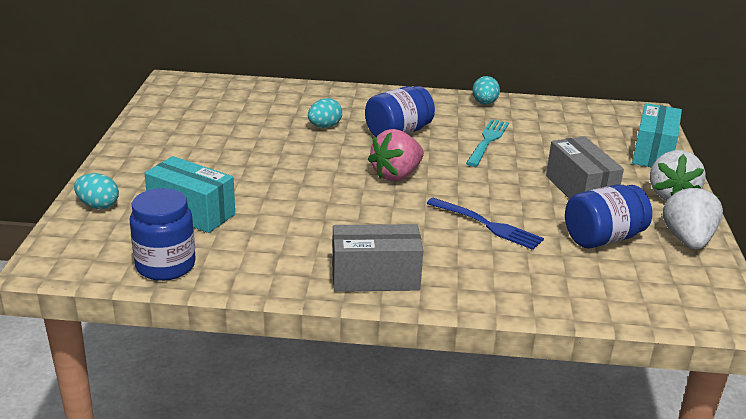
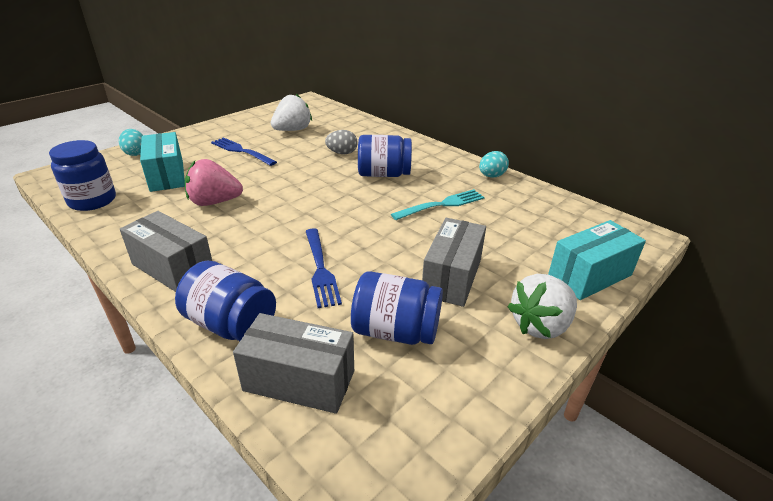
camera: 40 degrees right, 5 degrees up
(218, 160) = (241, 151): none -> blue fork
(324, 126) = (342, 153): turquoise egg -> grey egg
(396, 175) = (326, 202): pink strawberry -> pink strawberry (214, 202)
(497, 287) = (231, 324): none -> blue jar
(598, 292) = (299, 380): none -> grey box
(687, 240) = (480, 380): white strawberry -> white strawberry (292, 130)

